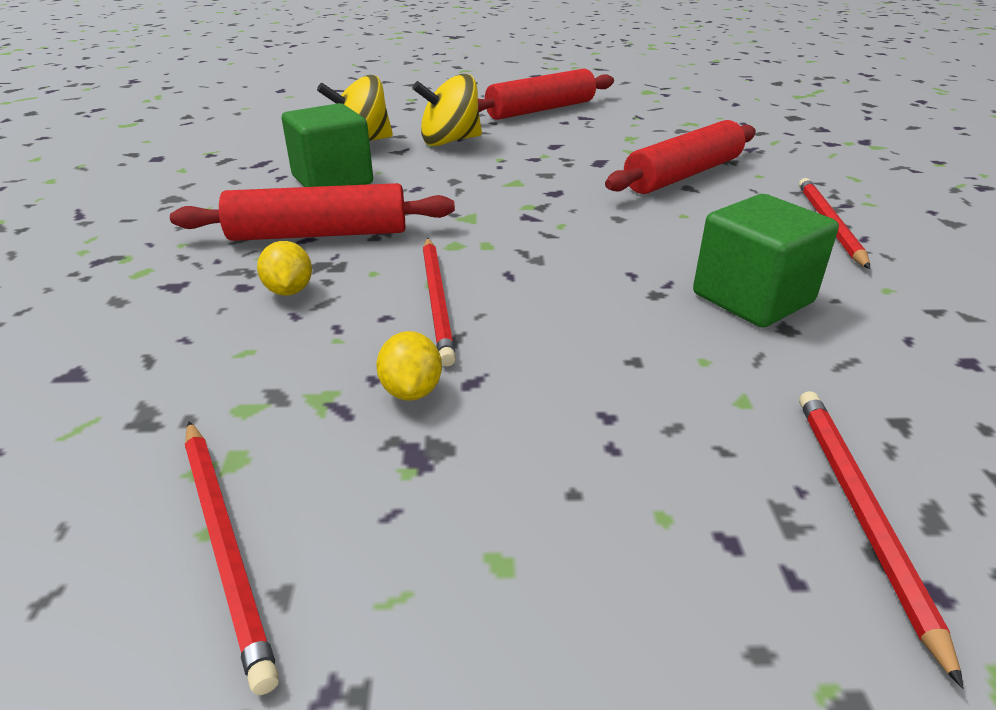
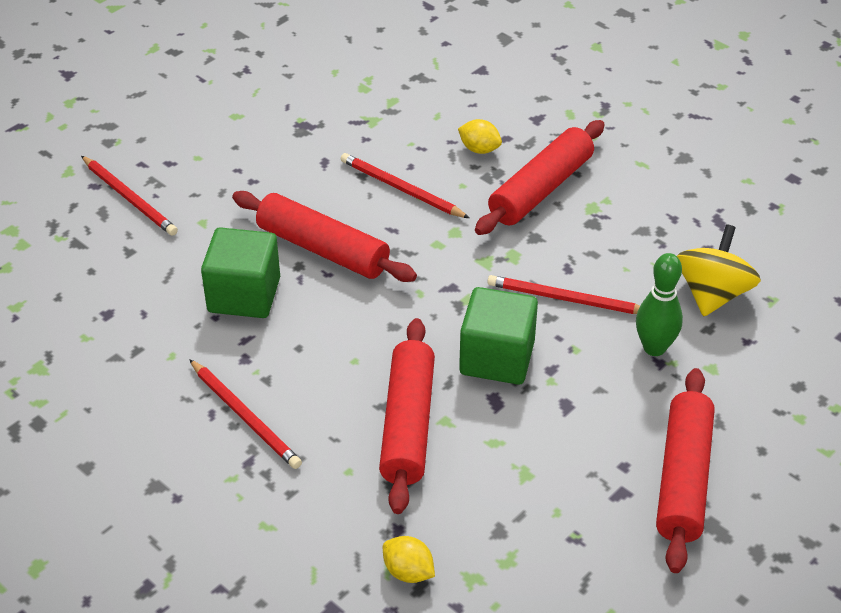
camera: 135 degrees right, 10 degrees up
(225, 543) = (323, 72): red pencil -> red pencil (566, 299)
(332, 180) = (634, 237): green cube -> green cube (497, 358)
(411, 390) = (342, 143): yellow lemon -> yellow lemon (408, 572)
(450, 141) = (654, 348): yellow spinning top -> green bowling pin
(609, 293) = (323, 249): none -> red rolling pin

